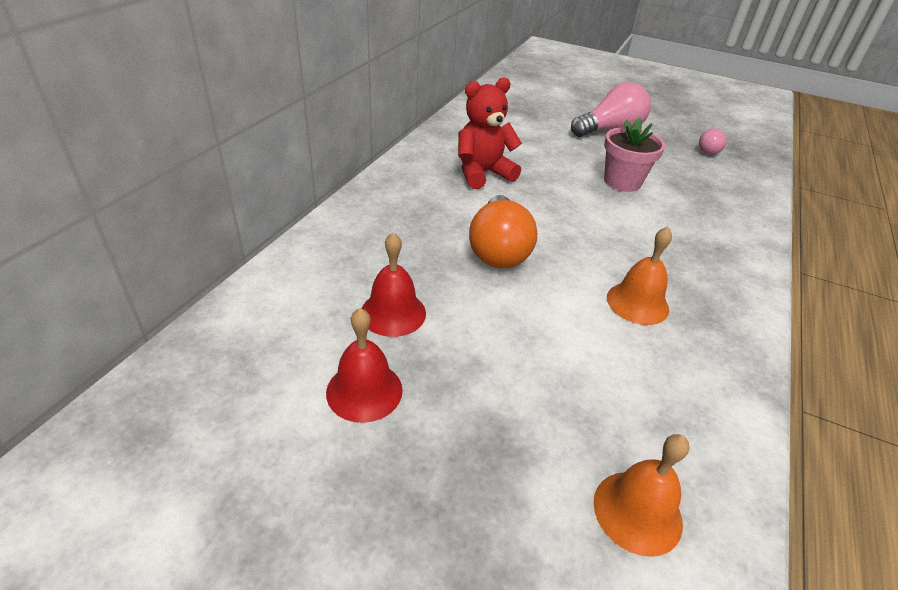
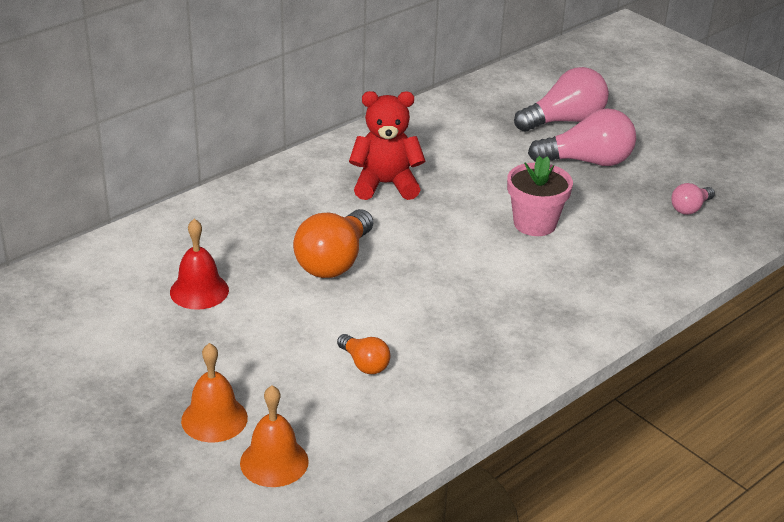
camera: 25 degrees right, 5 degrees down
(364, 391) = (138, 338): red bell -> none
(567, 106) = (565, 121): none -> pink light bulb
(615, 348) = (364, 364): none -> orange light bulb
(637, 303) = (423, 336): orange bell -> orange bell (214, 419)

